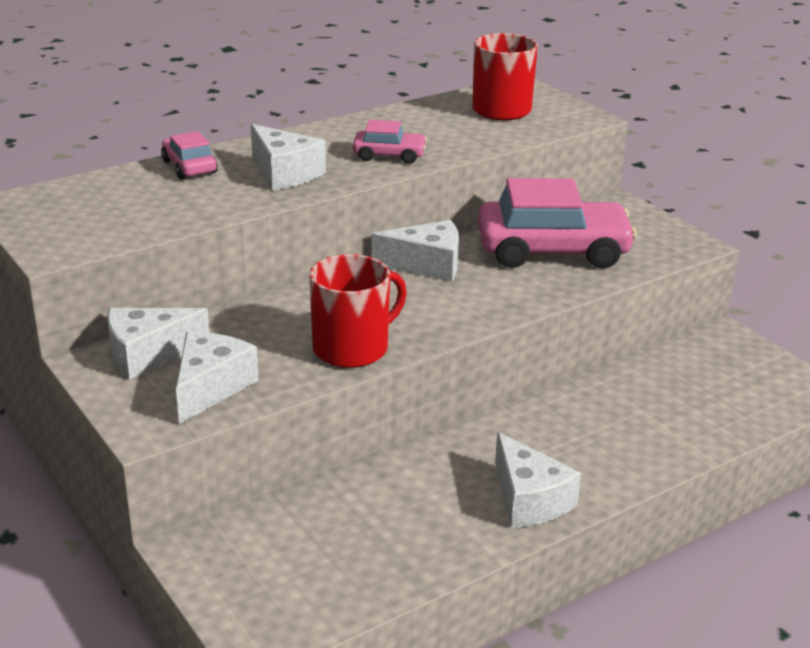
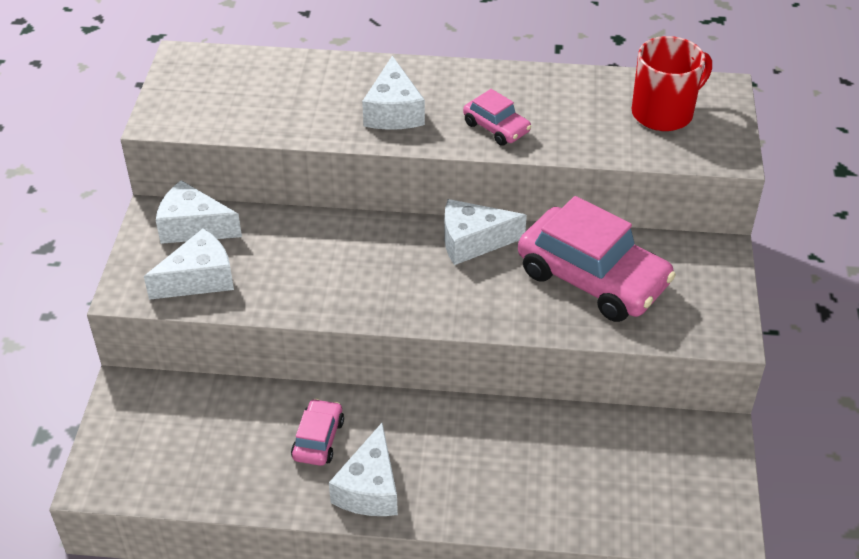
camera: 40 degrees right, 15 degrees up
(189, 167) = (335, 73): pink car -> pink car (318, 439)
(352, 348) = (325, 295): red mug -> none
(427, 265) = (473, 241): white cheese -> white cheese turned 135 degrees clockwise

